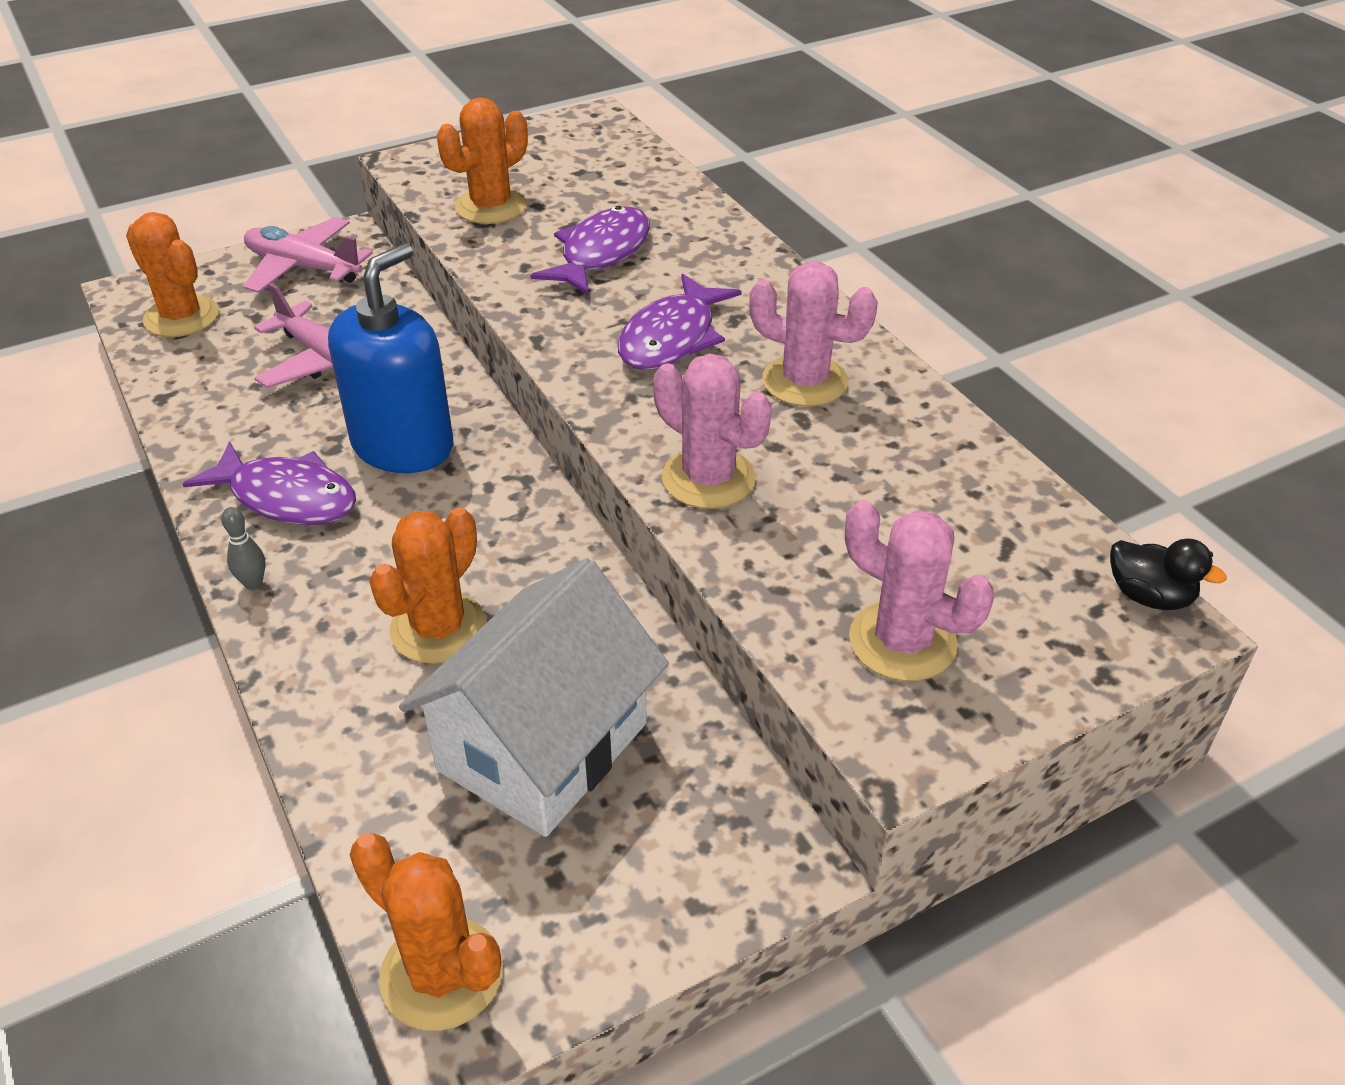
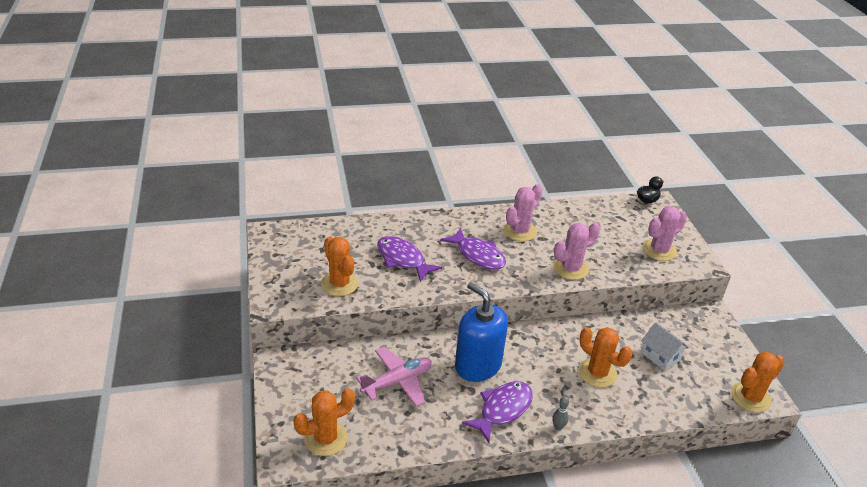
camera: 75 degrees left, 5 degrees down
(303, 268) = (301, 381): pink plane -> none
(542, 746) = (660, 356): white house -> white house, size x0.51

